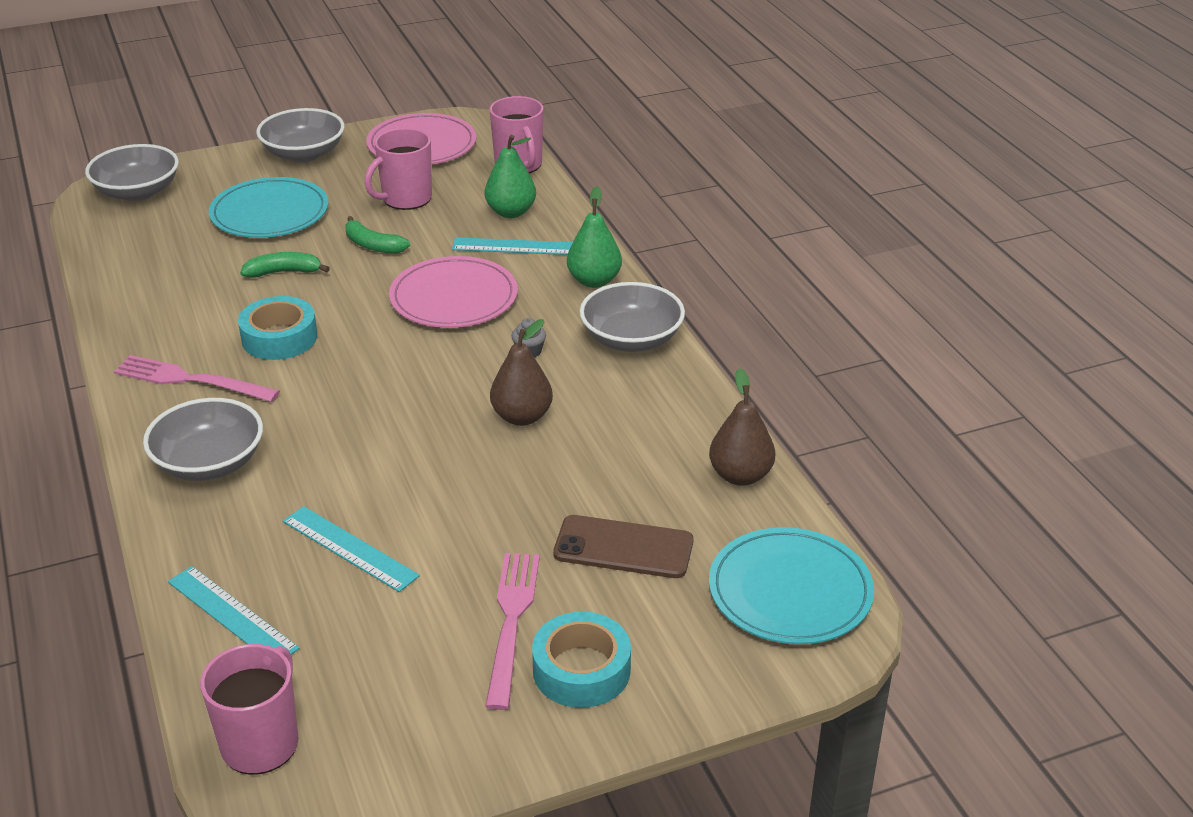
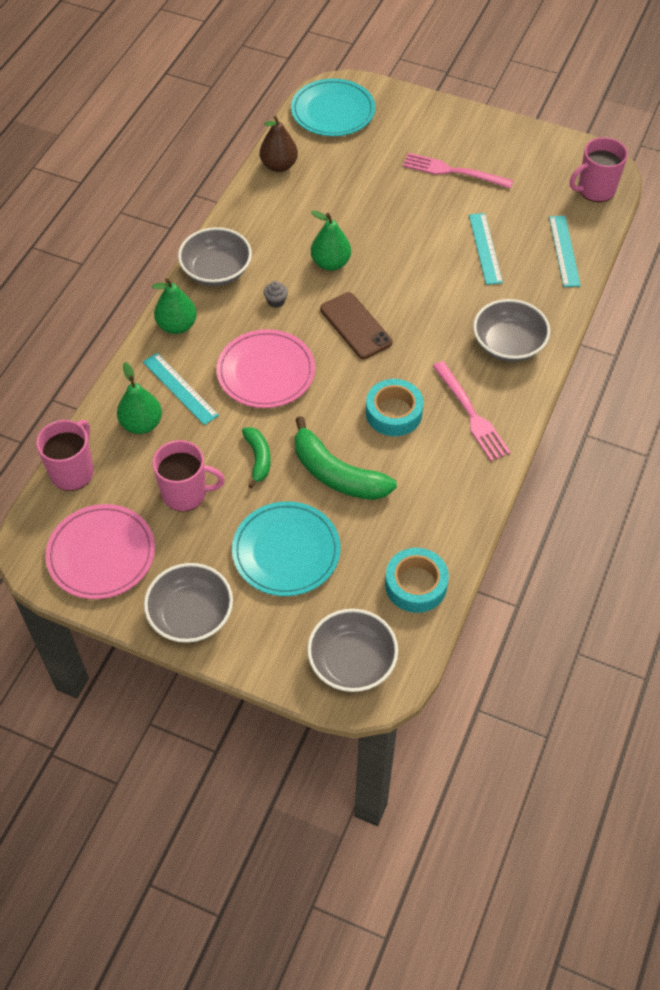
camera: 135 degrees left, 20 degrees up
(284, 272) = (336, 474): green banana -> green banana, size x1.78
(511, 621) = (453, 171): pink fork -> pink fork turned 60 degrees clockwise
(522, 417) = (330, 263): brown pear -> green pear
(581, 670) = (448, 137): turquoise tape -> turquoise tape (416, 585)
(623, 547) = (371, 170): brown phone -> brown phone (355, 326)

